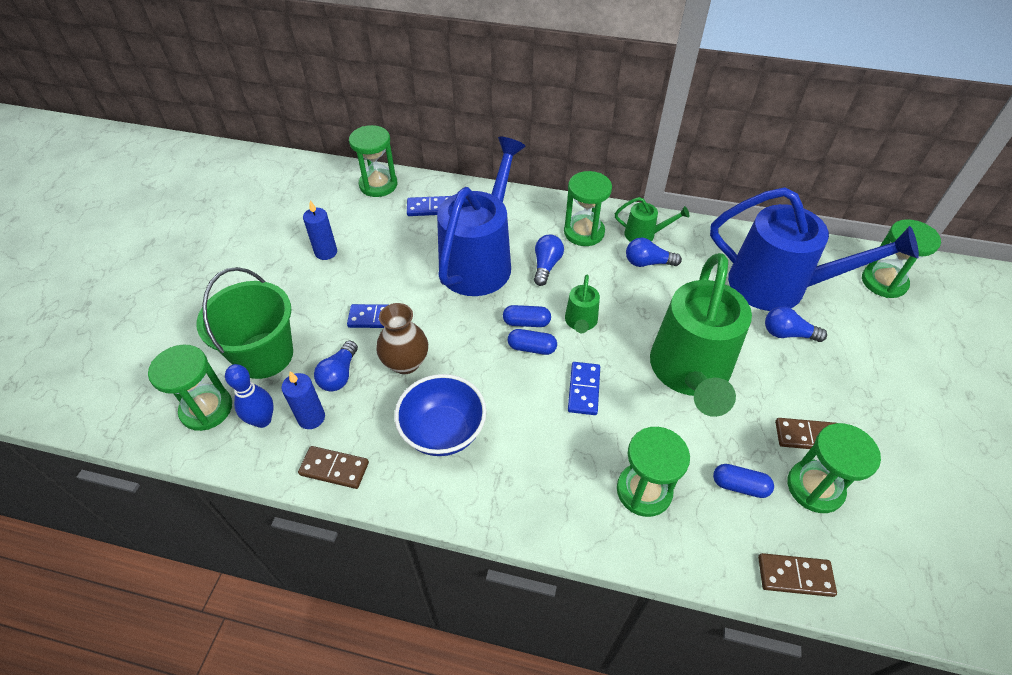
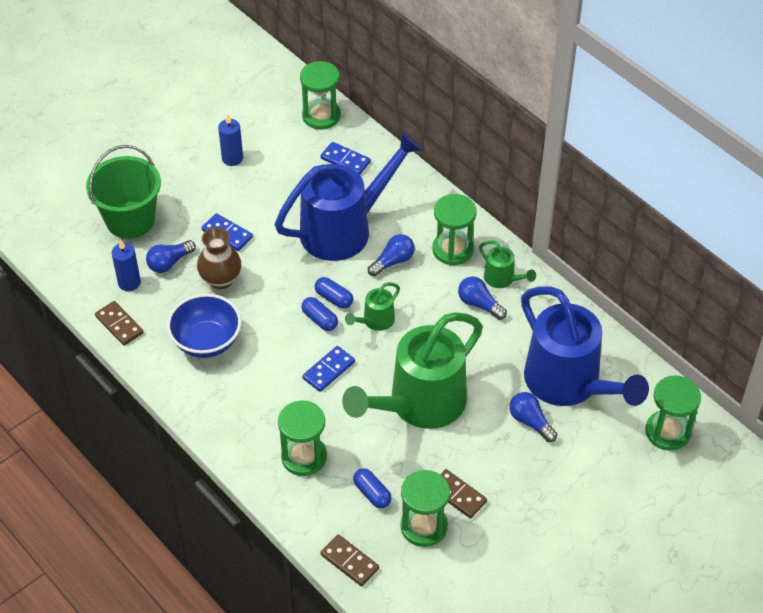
camera: 35 degrees right, 0 degrees up
(206, 409) = (68, 238): green hourglass -> none
(262, 420) = (98, 266): blue bowling pin -> none

